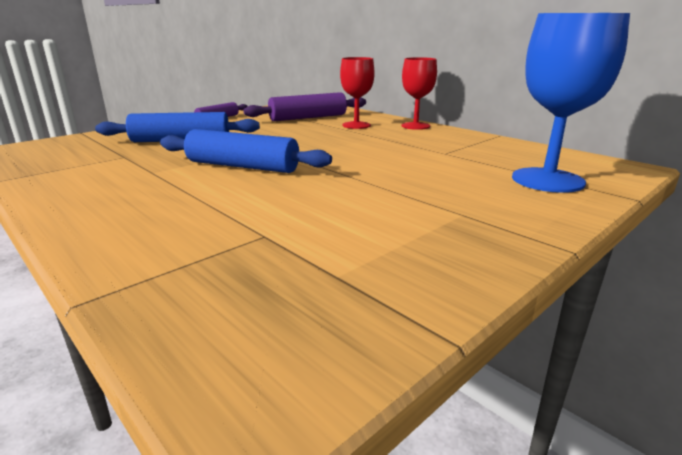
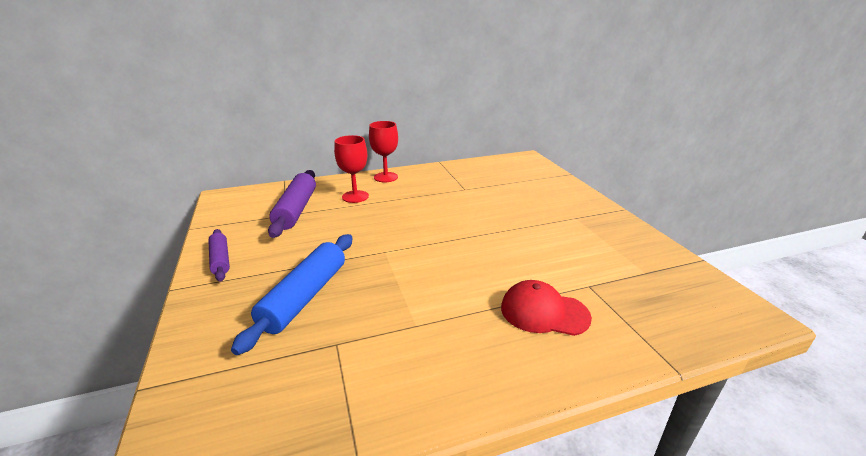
camera: 65 degrees left, 5 degrees up
(190, 215) = (544, 312): none -> red cap
(242, 166) = (436, 272): blue rolling pin -> none
(547, 180) = (535, 181): blue goblet -> none

